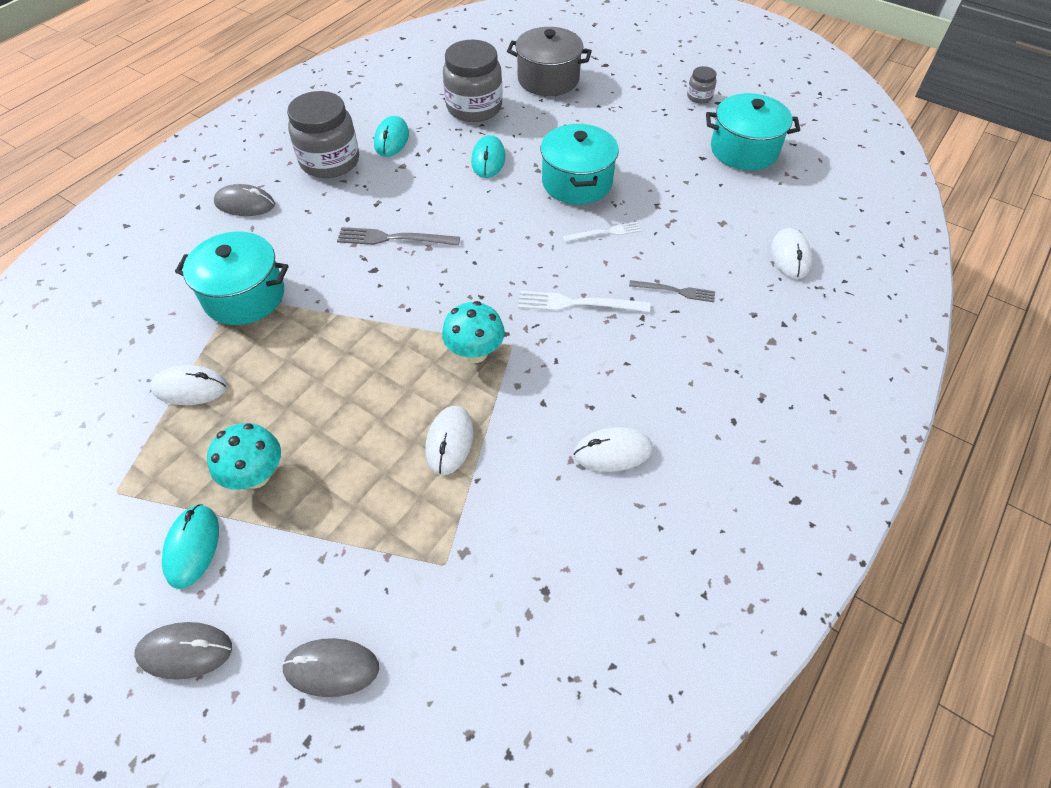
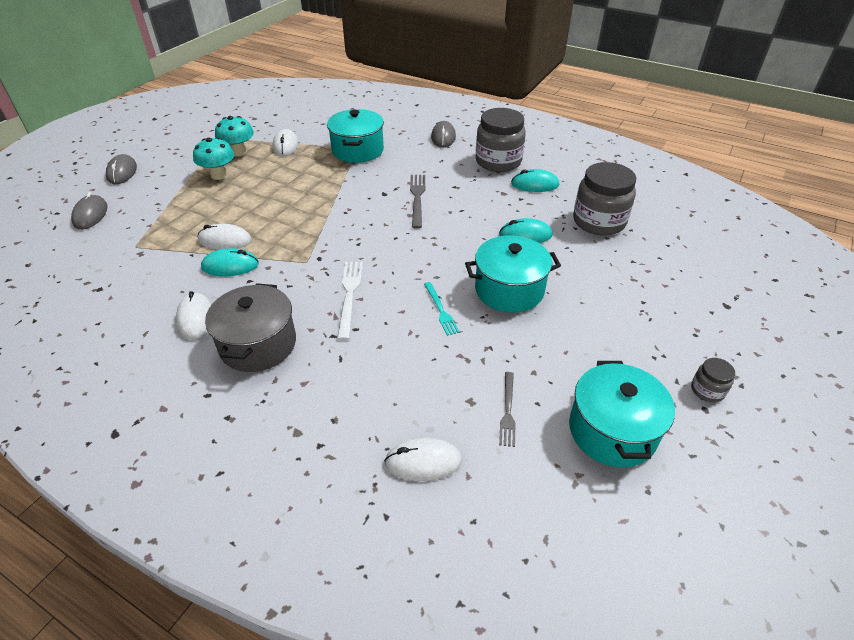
camera: 85 degrees right, 10 degrees down
(192, 547) = (180, 164): turquoise mouse -> turquoise mouse (230, 266)
(475, 353) = (301, 245): turquoise mushroom -> turquoise mushroom (239, 152)
(548, 79) = (671, 264): grey pot -> grey pot (258, 344)
(605, 232) = (440, 310): white fork -> turquoise fork
(675, 291) = (365, 359): grey fork -> grey fork (508, 411)

